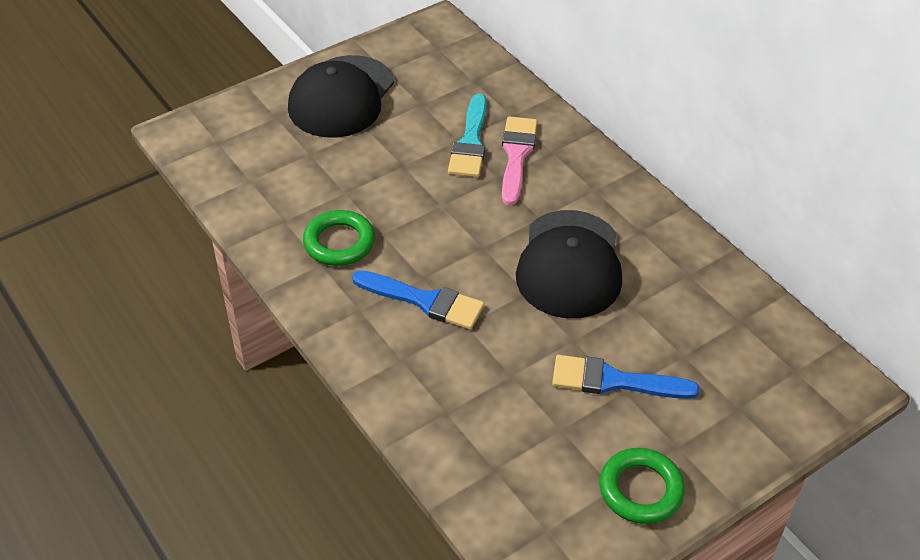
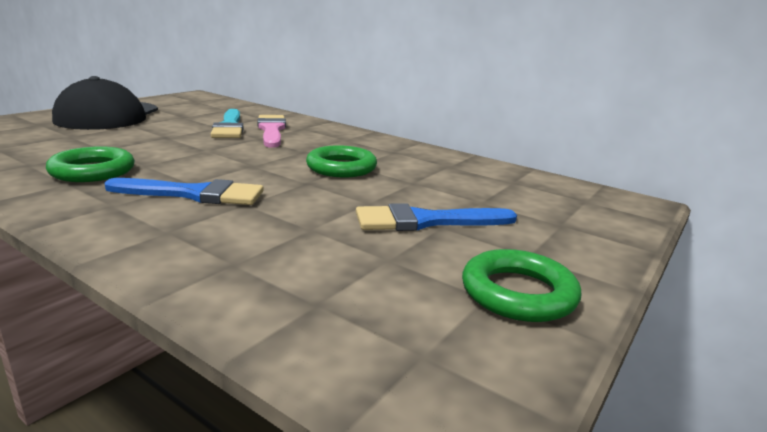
camera: 20 degrees left, 25 degrees down
(569, 264) = (341, 168): black cap -> green ring

